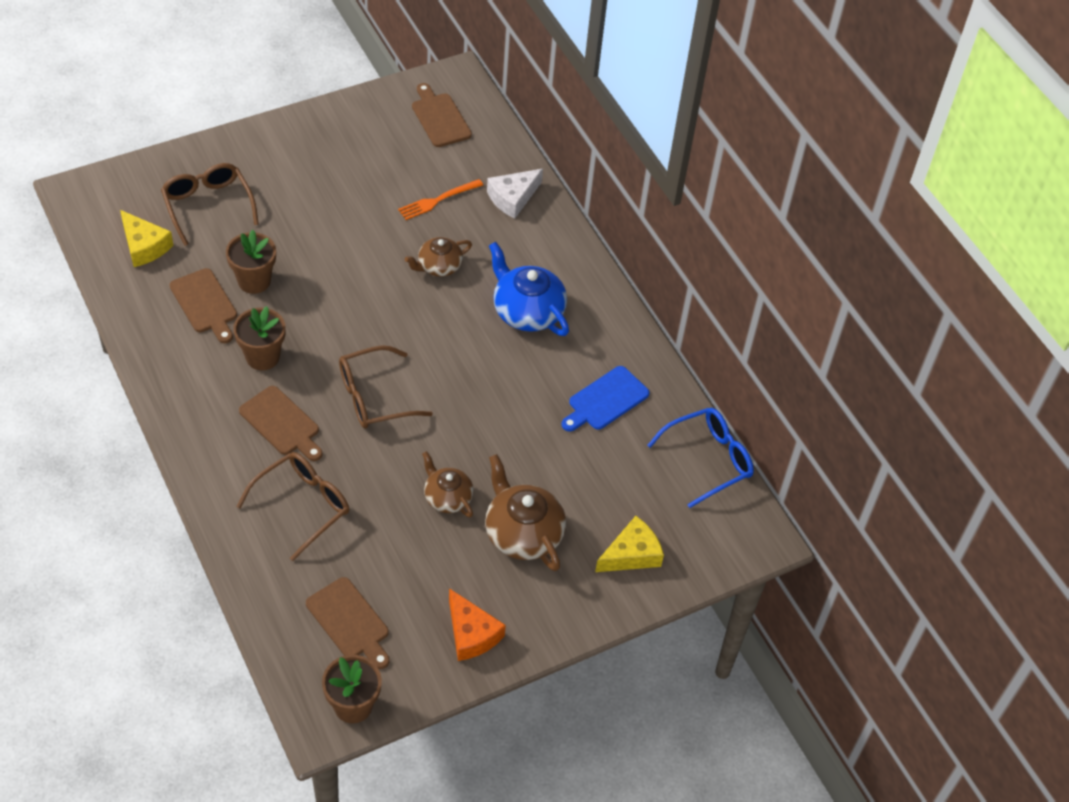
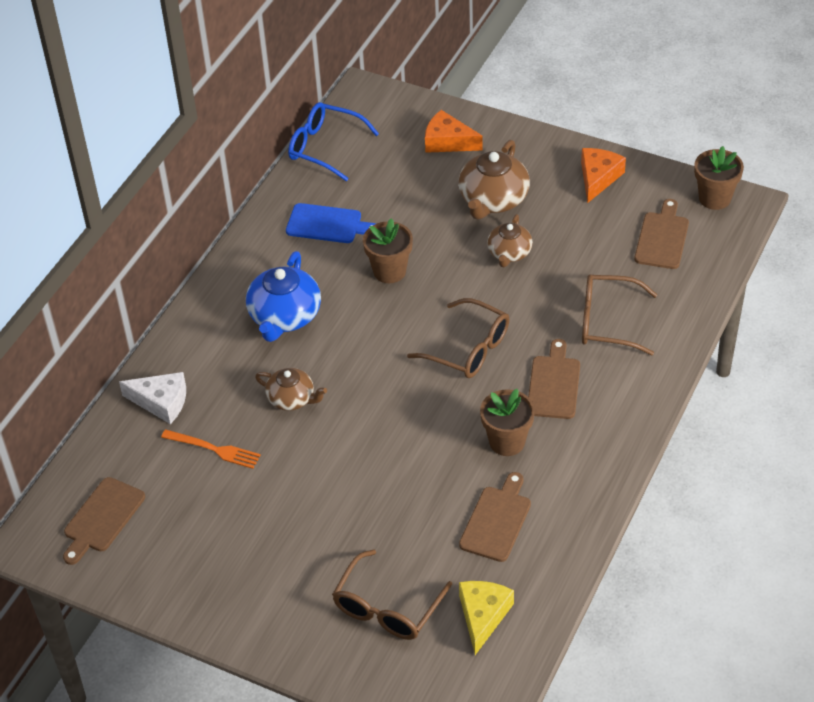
camera: 120 degrees left, 5 degrees down
(254, 281) = (437, 507): brown flower pot -> brown flower pot (389, 271)
(631, 554) = (448, 141): yellow cheese -> orange cheese

